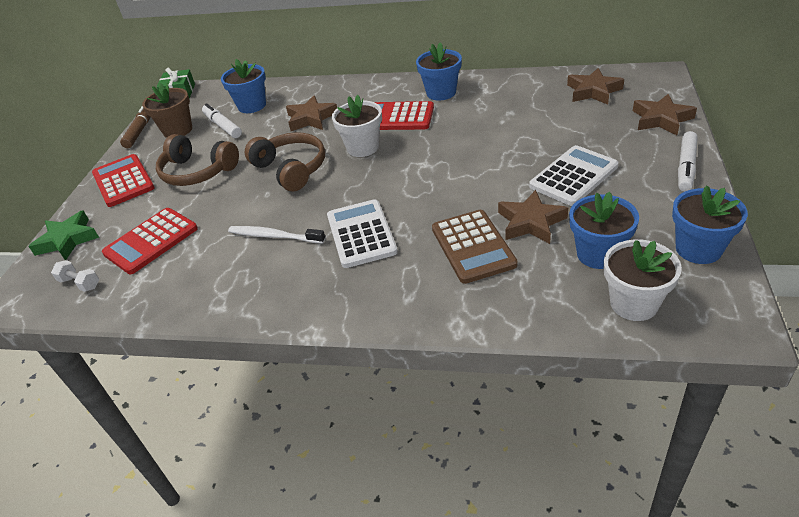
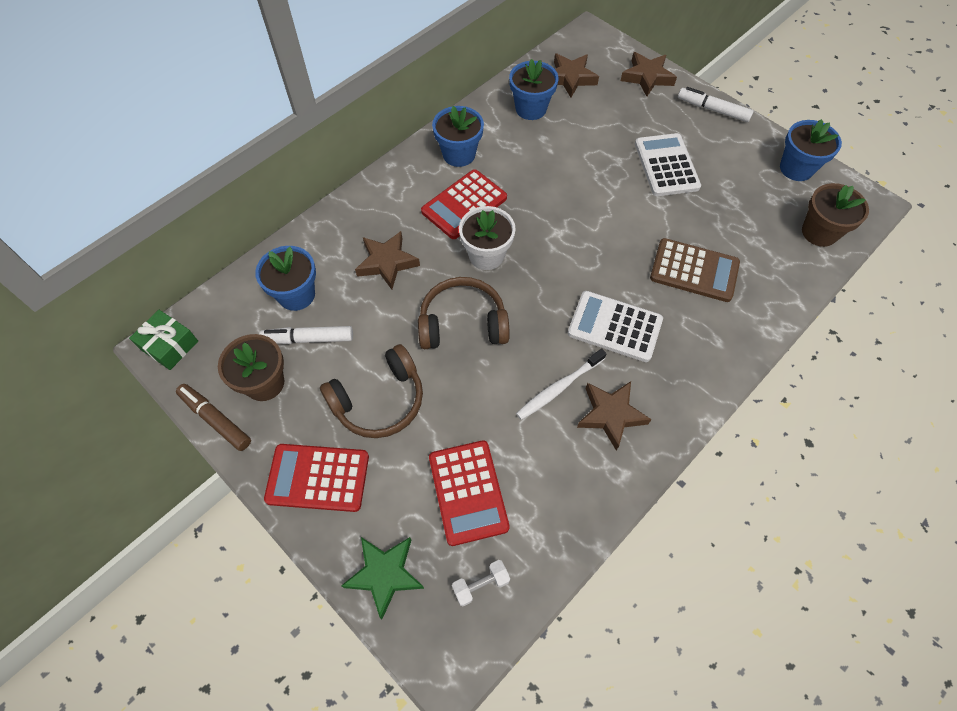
camera: 60 degrees left, 20 degrees up
(530, 222) = (696, 223): brown star -> brown star (610, 415)
(598, 254) = (760, 214): blue flower pot -> blue flower pot (531, 108)
(634, 303) = (819, 232): white flower pot -> brown flower pot
(686, 167) = (713, 110): white marker -> white marker turned 150 degrees clockwise

